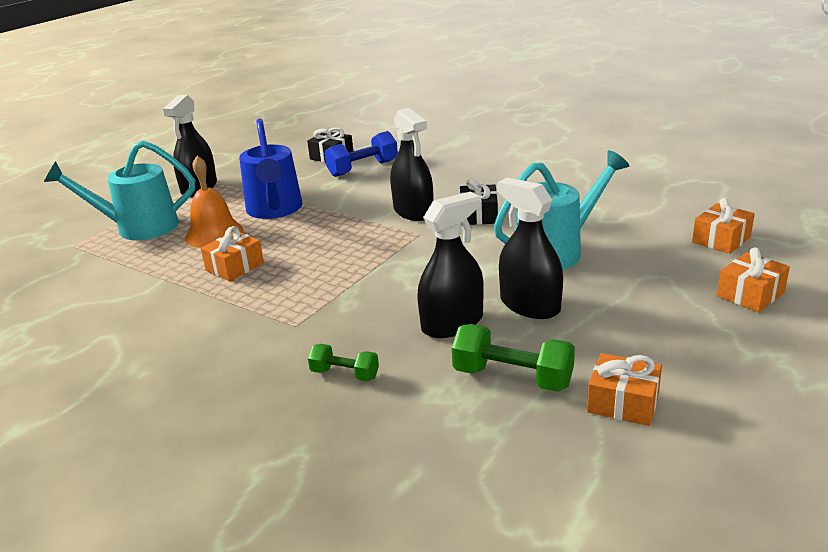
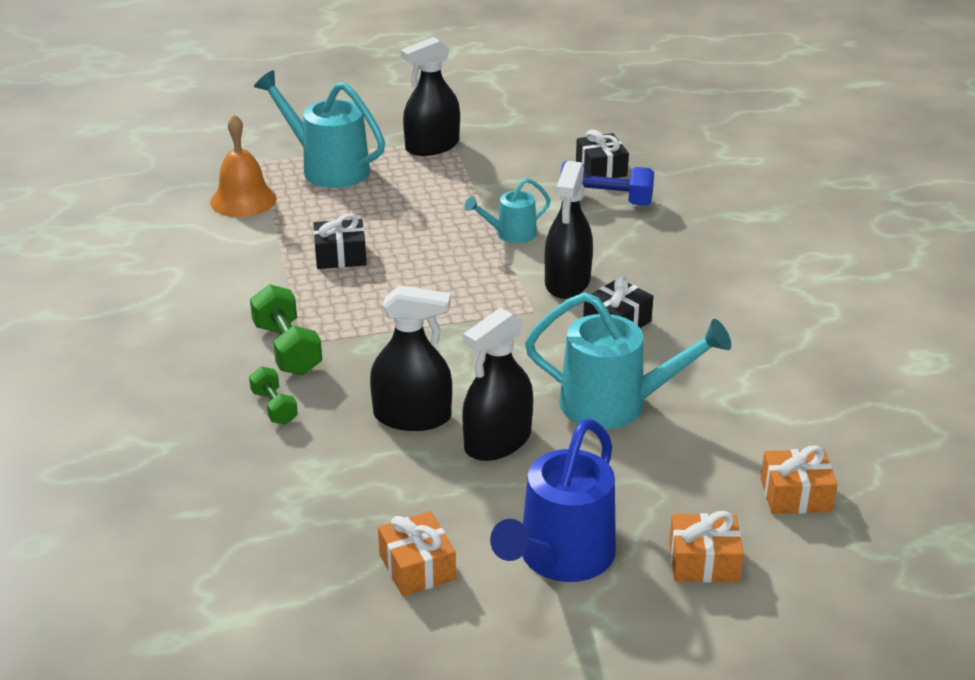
camera: 40 degrees right, 5 degrees up
(214, 234) = (372, 210): orange bell -> orange bell (243, 200)
(235, 267) = (340, 256): orange gift -> black gift
(275, 210) = (455, 210): blue watering can -> blue watering can (559, 559)
(334, 206) = (510, 234): none -> turquoise watering can
(512, 378) = (376, 492): green dumbbell -> green dumbbell (287, 349)
(529, 305) = (497, 441): black spray bottle -> black spray bottle turned 135 degrees counterclockwise

